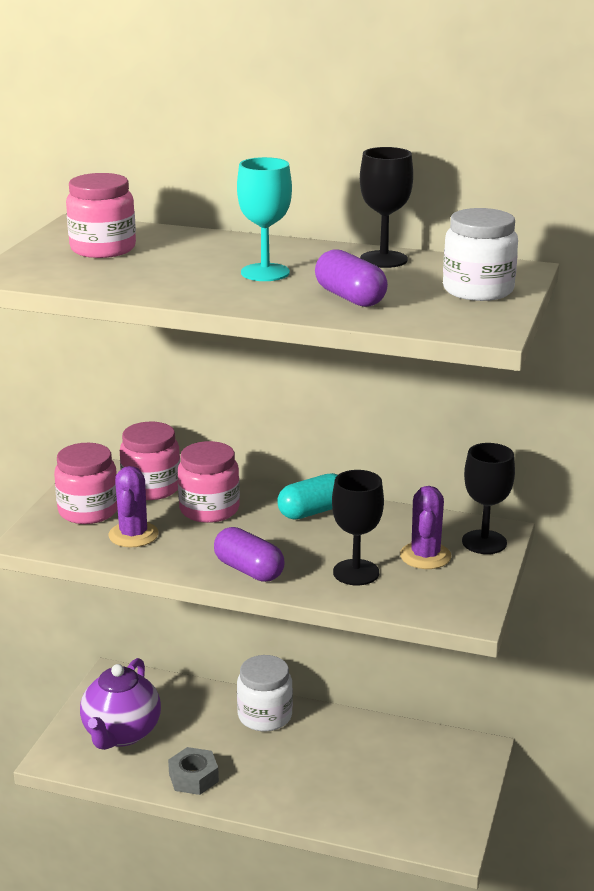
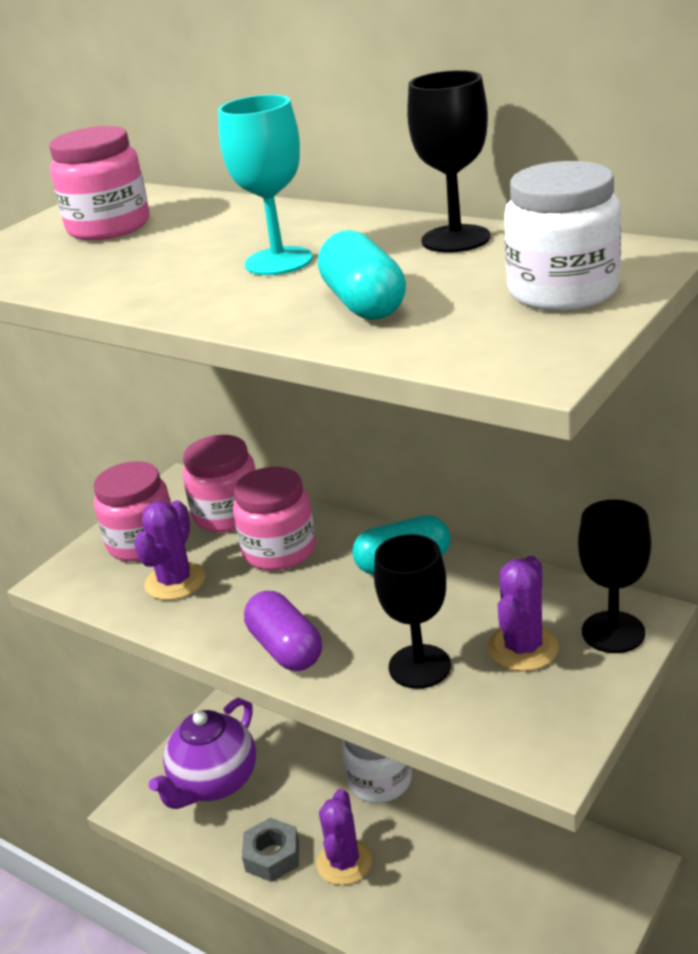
camera: 20 degrees right, 5 degrees up
(256, 774) = (344, 862): none -> purple cactus
(350, 297) = (364, 303): purple capsule -> turquoise capsule

